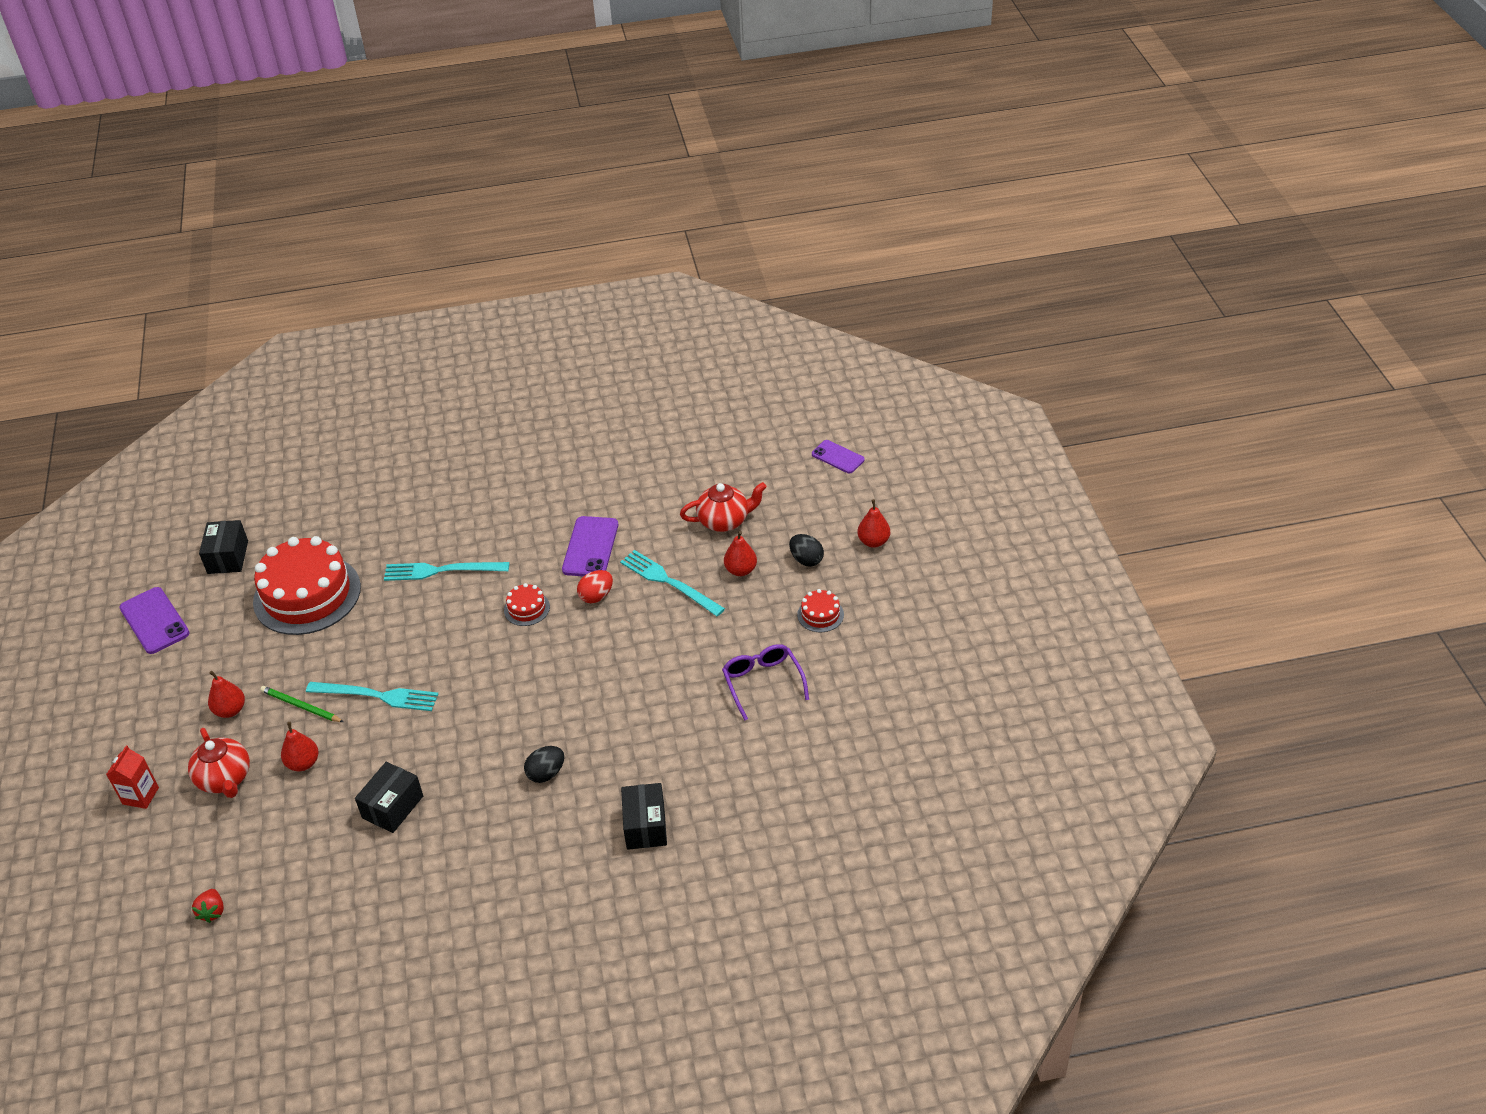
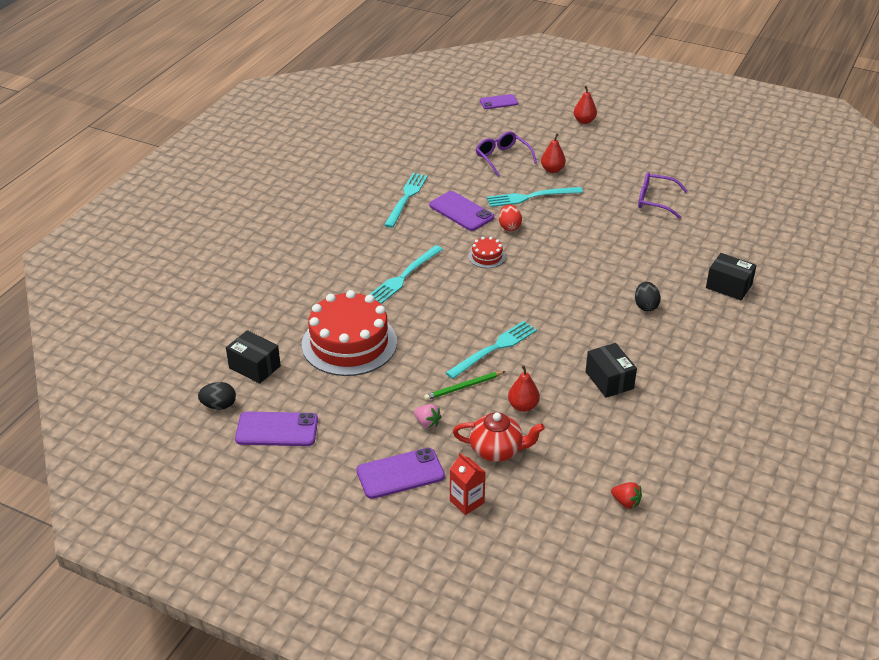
camera: 55 degrees left, 5 degrees down
(149, 731) = (400, 474): none -> purple phone
(230, 710) = (427, 423): red pear -> pink strawberry
(576, 497) = (406, 198): none -> turquoise fork
(724, 521) = (502, 158): red teapot -> purple glasses
(806, 560) = (571, 146): black egg -> black egg (219, 405)
(820, 615) = (622, 161): red cake -> none

